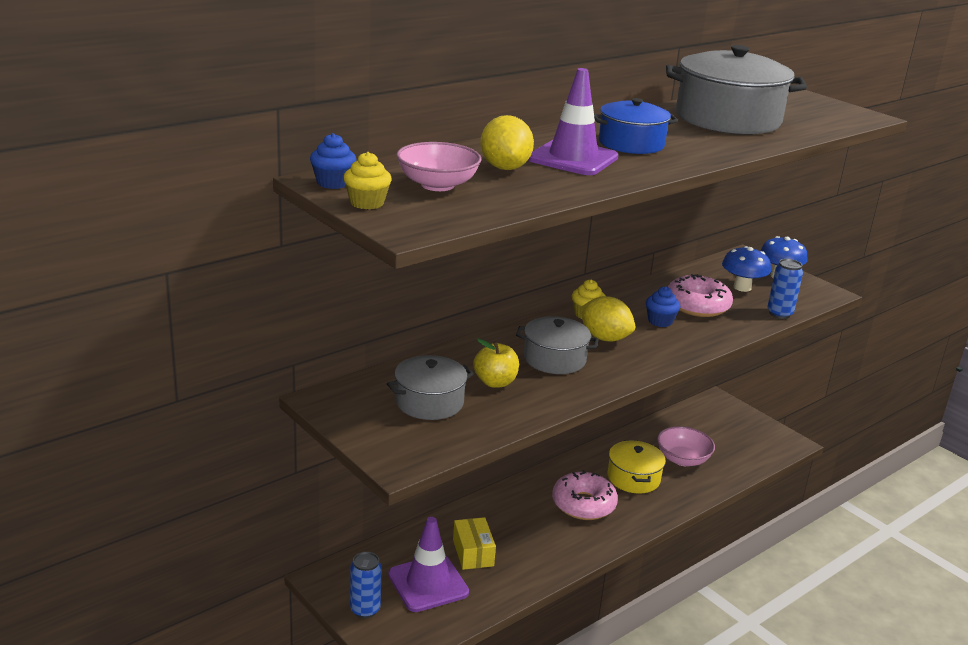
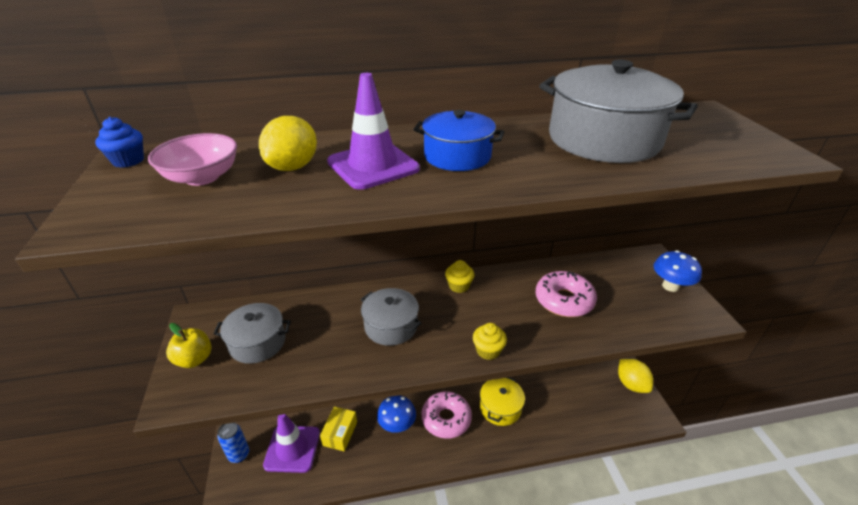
camera: 30 degrees right, 10 degrees up
(367, 203) = (110, 188): yellow cupcake -> yellow cupcake (488, 351)
(495, 382) = (323, 337): yellow apple -> yellow apple (194, 359)
(604, 338) = (451, 315): yellow lemon -> yellow lemon (631, 384)
(660, 321) = (515, 309): blue cupcake -> none
(682, 459) = (551, 403): pink bowl -> none
(742, 287) = (623, 290): blue mushroom -> blue mushroom (397, 425)
(779, 313) = (638, 330): blue can -> none

